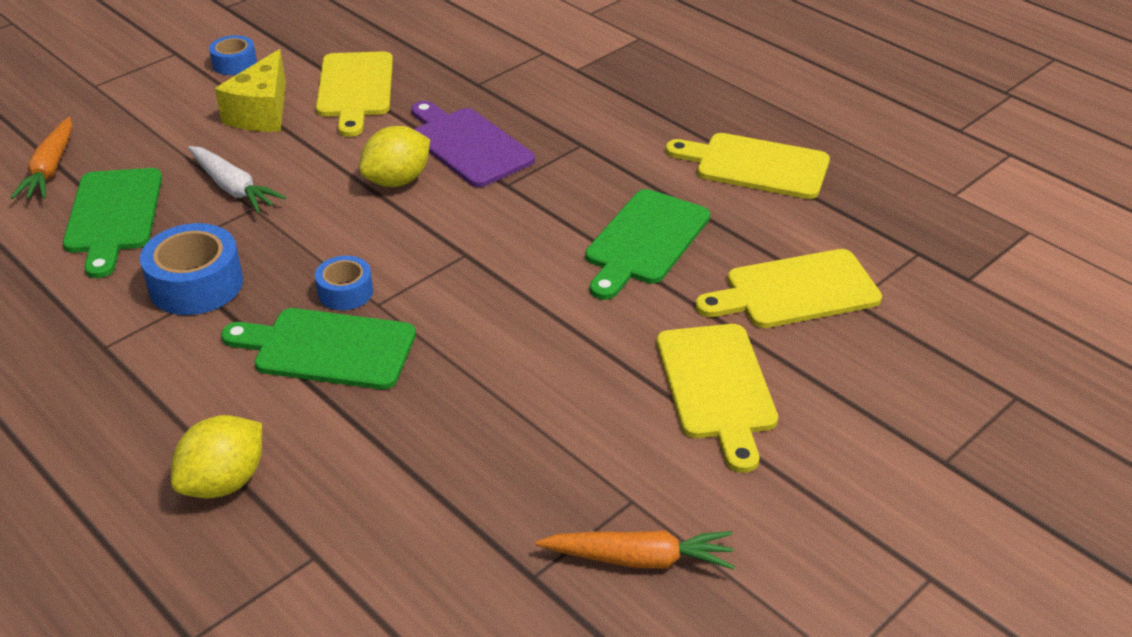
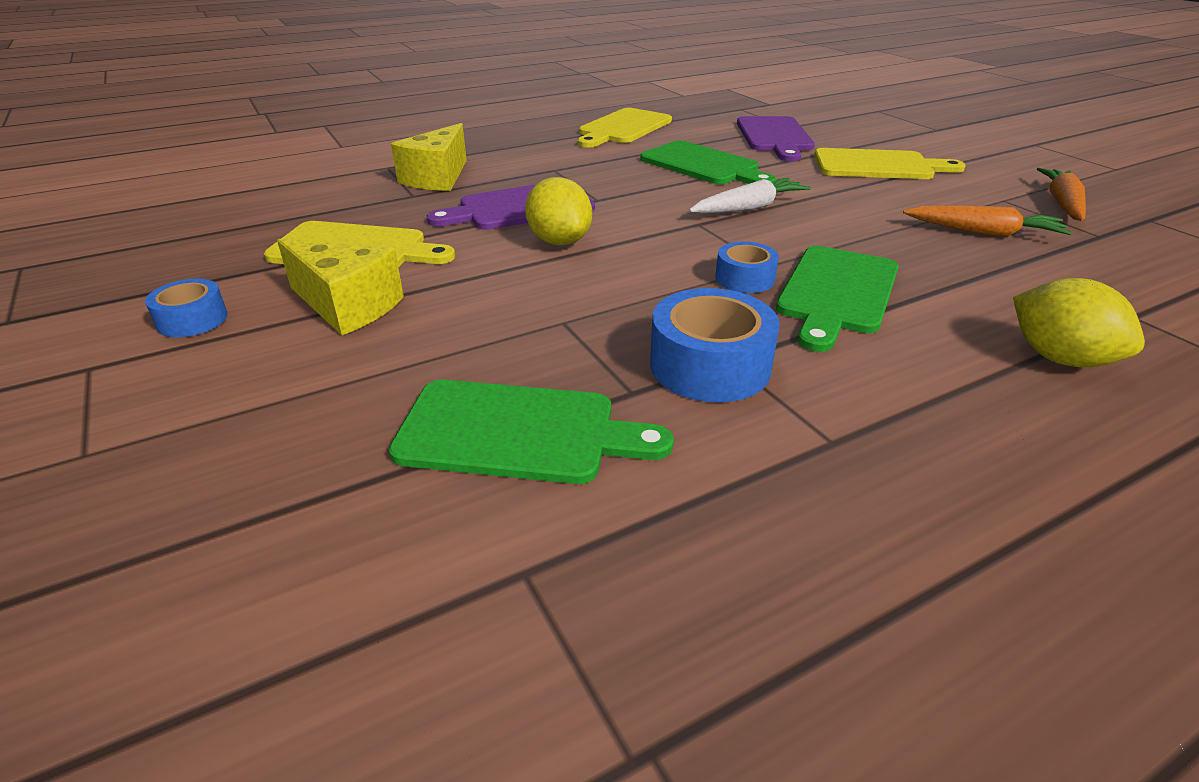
camera: 75 degrees left, 5 degrees down
(50, 169) = (327, 505): orange carrot -> orange carrot (983, 232)
(233, 188) = (509, 333): white carrot -> white carrot (749, 208)
(526, 85) = (437, 178): none -> yellow cheese
(795, 291) = (774, 136): yellow cutting board -> purple cutting board

